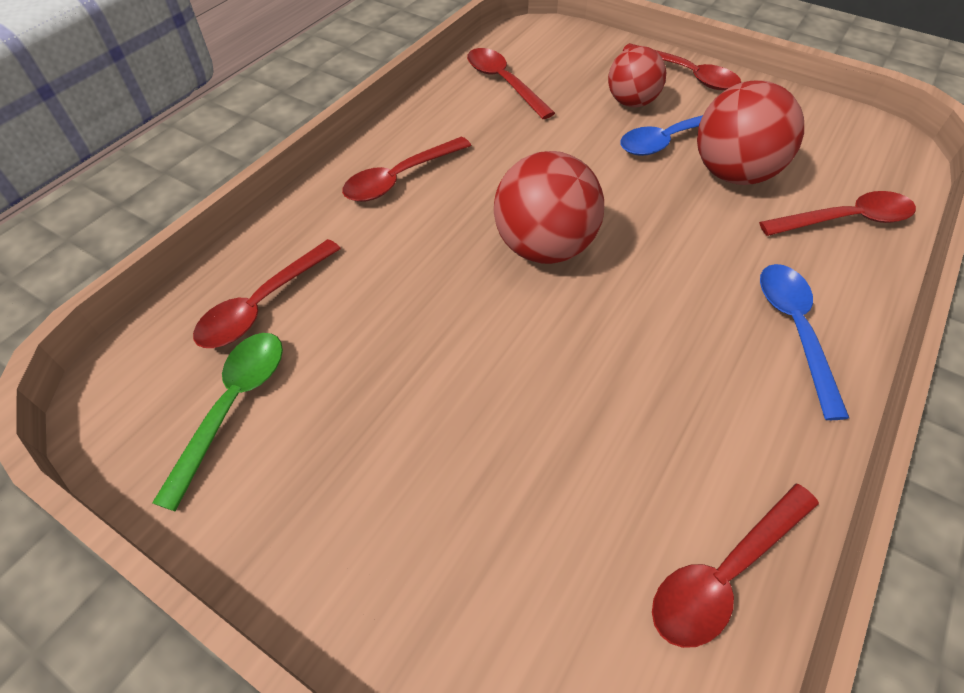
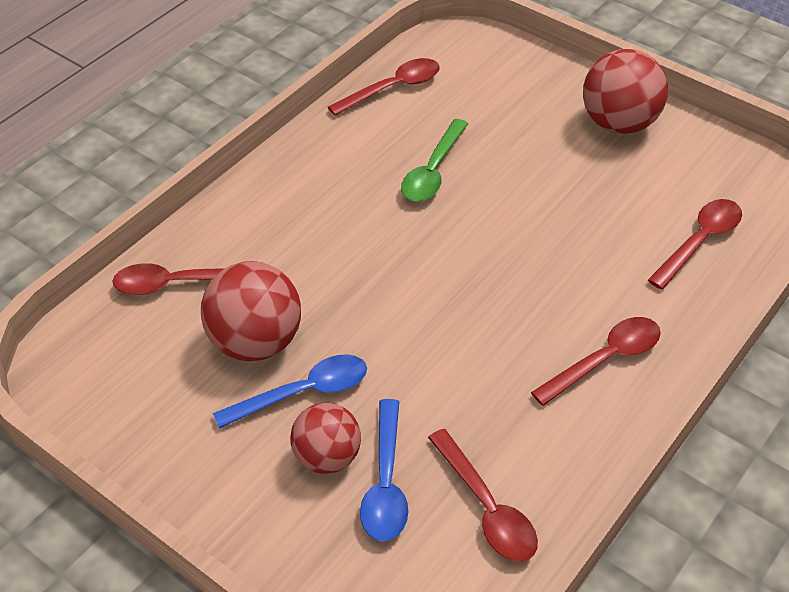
camera: 175 degrees left, 5 degrees down
(233, 406) = (693, 176): green spoon -> green spoon (433, 171)
(544, 247) = (464, 275): red ball -> red ball (618, 123)
(687, 75) = (234, 506): red spoon -> none
(794, 330) = (282, 198): blue spoon -> blue spoon (386, 483)

